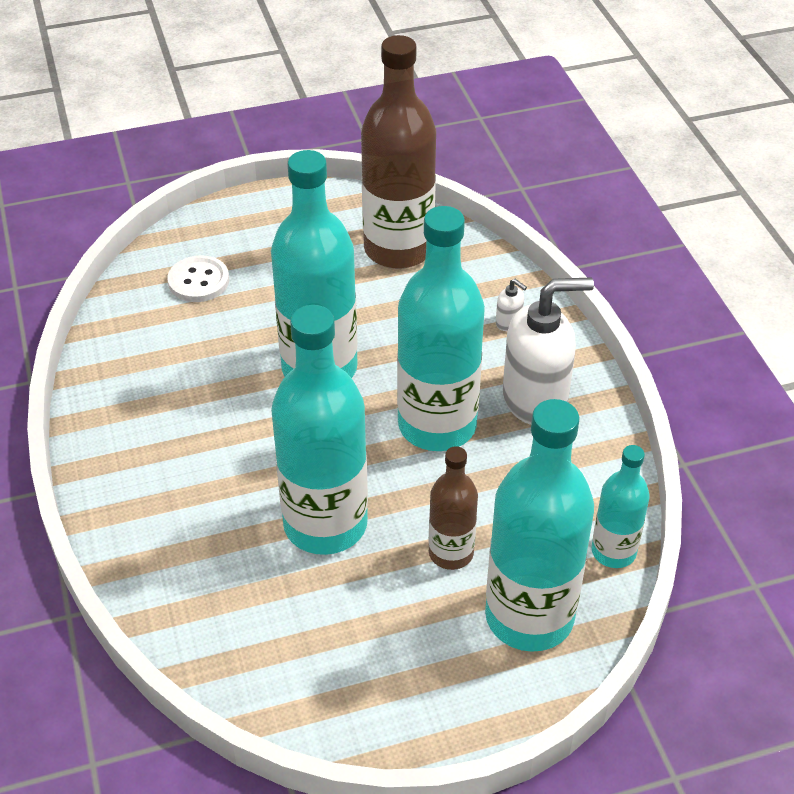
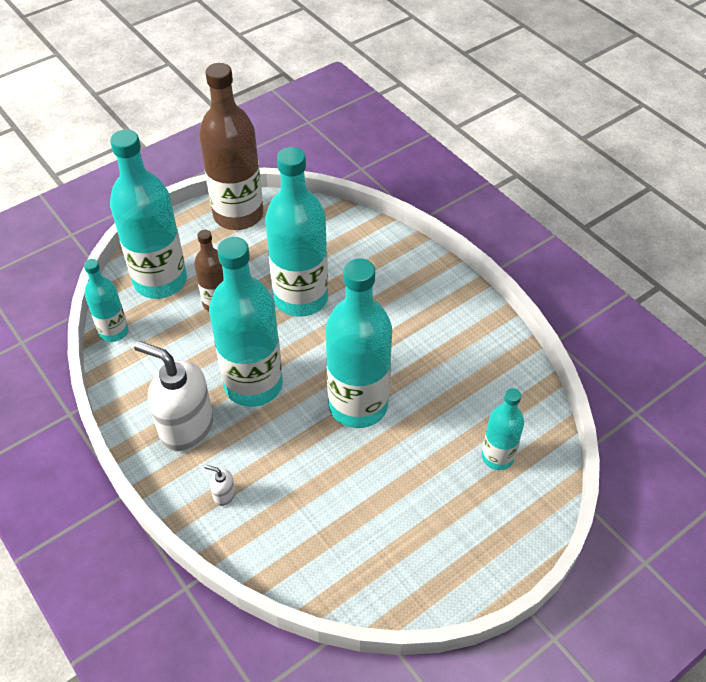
camera: 160 degrees right, 5 degrees up
(198, 281) = (497, 457): white button -> turquoise bottle
(398, 249) = (347, 550): brown bottle -> brown bottle (238, 215)
(535, 399) = (186, 427): white soap dispenser -> white soap dispenser turned 60 degrees clockwise

